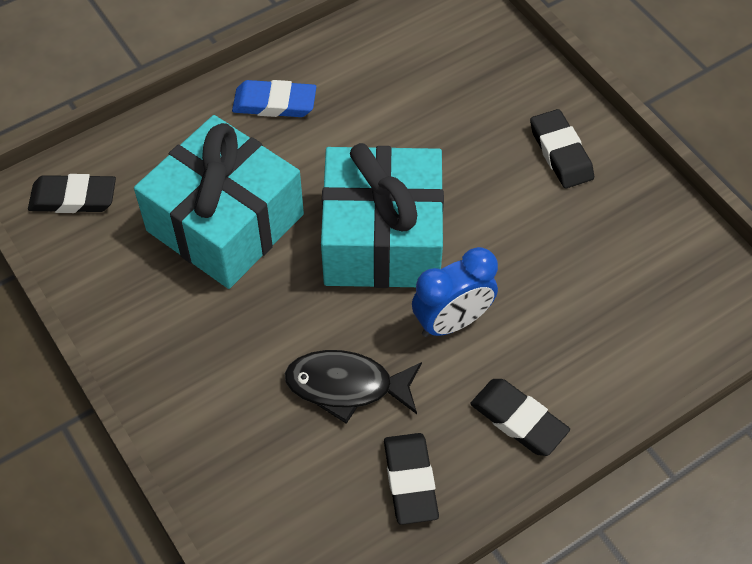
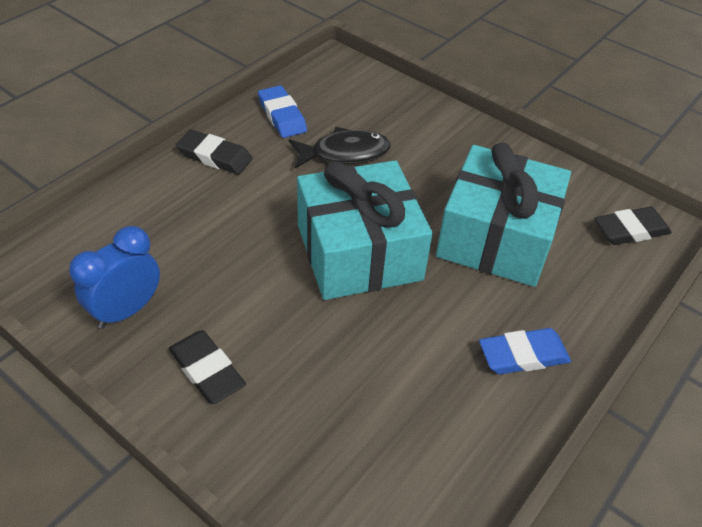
camera: 160 degrees right, 10 degrees down
(410, 481) = (282, 116): black eraser -> blue eraser
(452, 322) = (279, 204): blue clock -> blue clock (127, 310)

